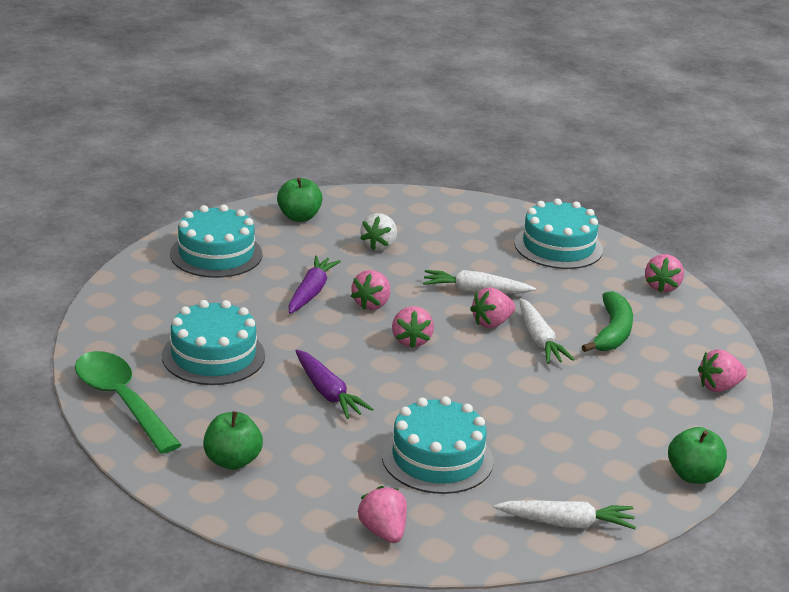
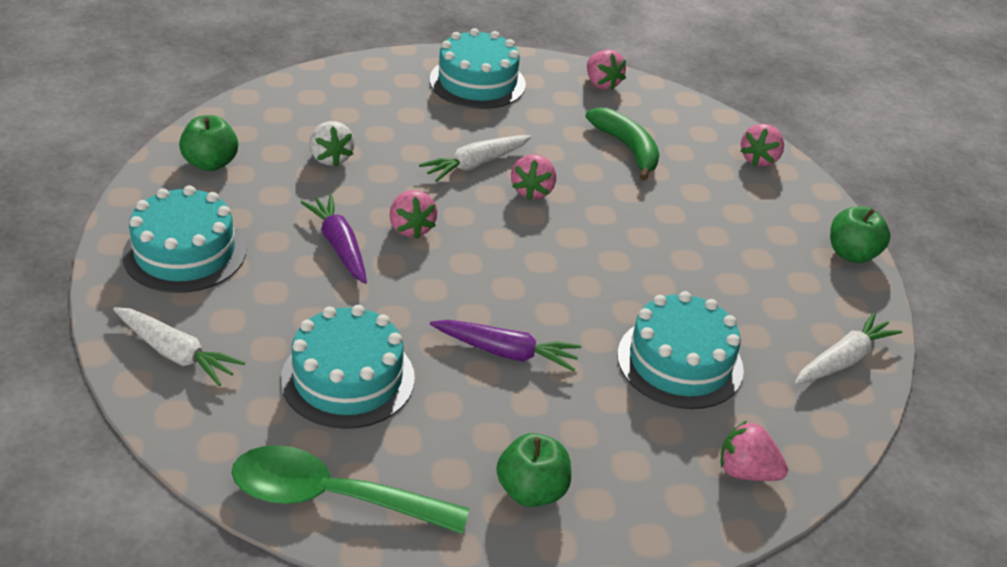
camera: 45 degrees left, 10 degrees up
(411, 341) = (496, 249): pink strawberry -> none
(539, 340) = (589, 188): white carrot -> white carrot (176, 353)

